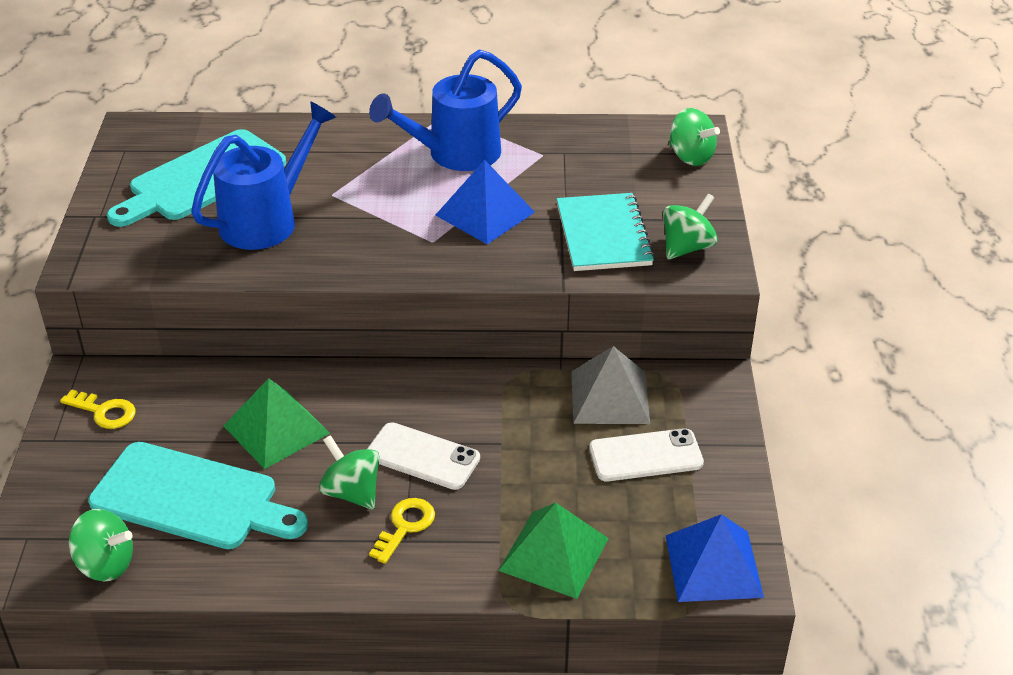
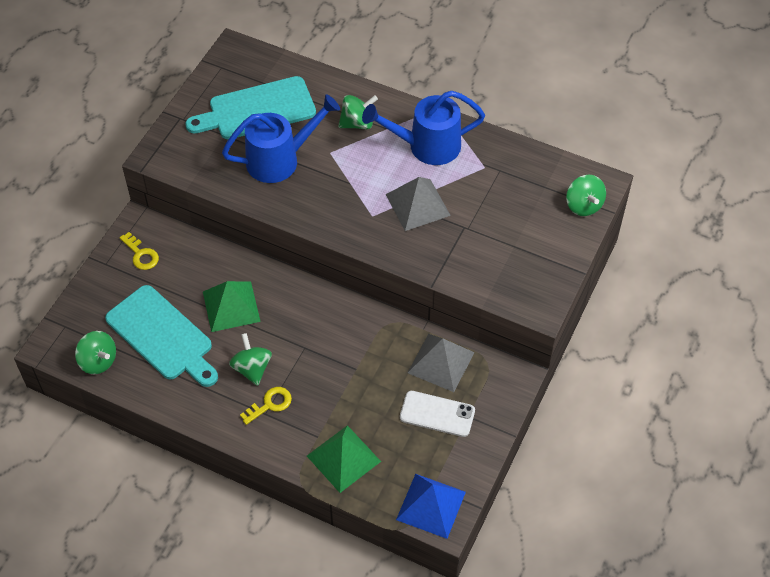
camera: 25 degrees right, 15 degrees up
(422, 457) = (305, 360): white phone -> none
(485, 213) = (417, 205): blue pyramid -> grey pyramid
(603, 235) = (483, 251): turquoise notebook -> none
(687, 247) = (531, 282): green spinning top -> green spinning top (357, 123)

